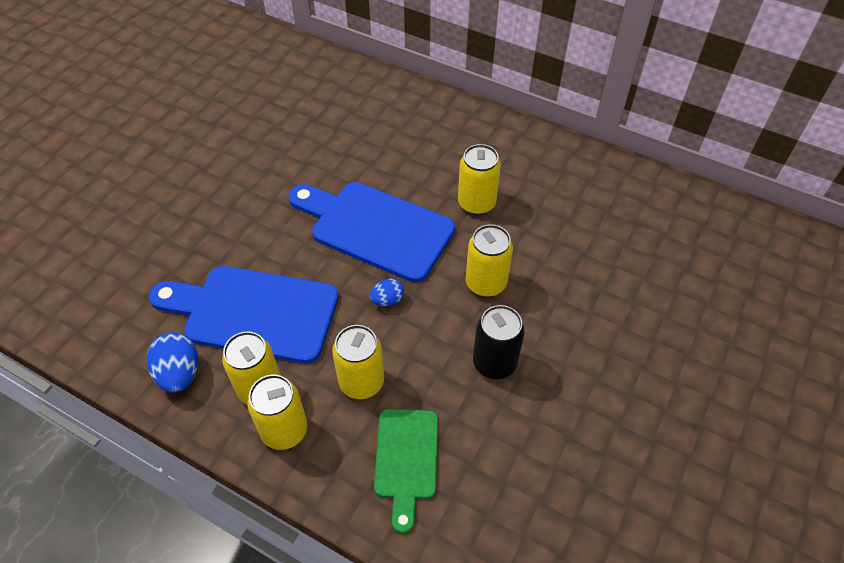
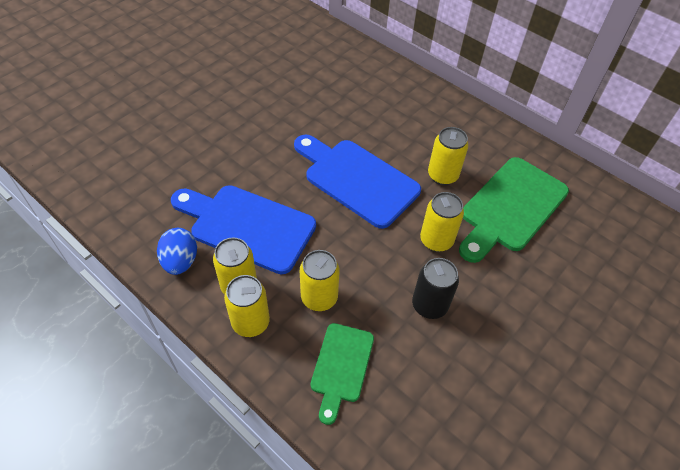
camera: 10 degrees right, 0 degrees up
(387, 300) = (354, 238): blue egg -> none
(564, 226) = (511, 207): none -> green cutting board

